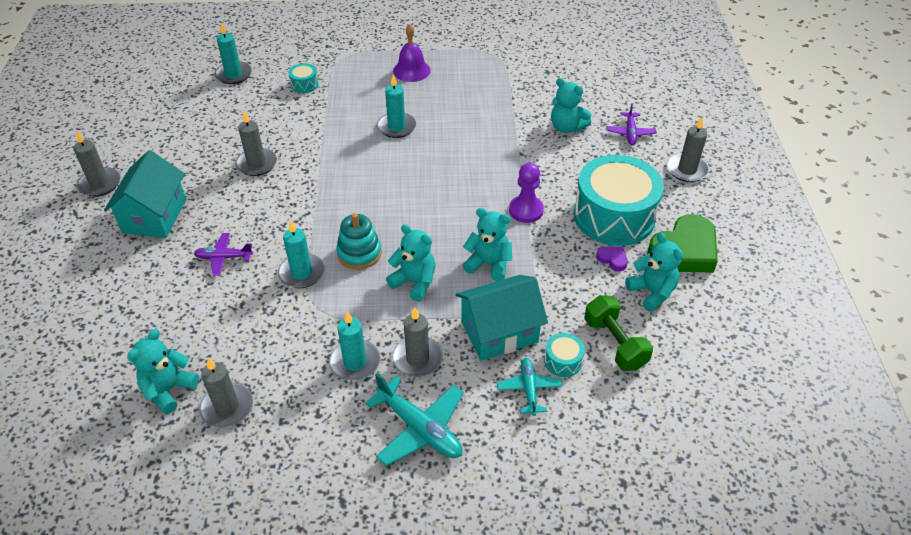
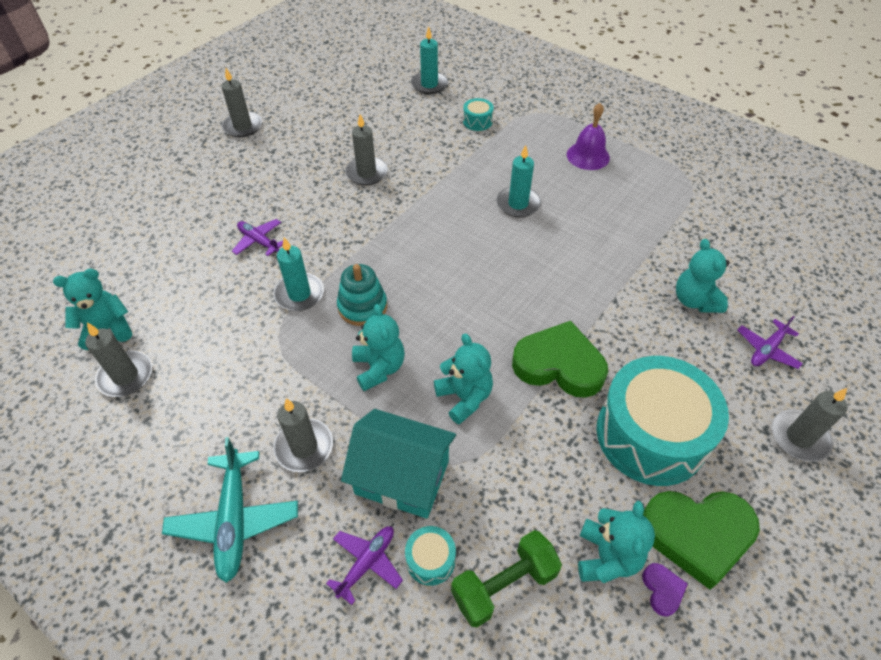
camera: 40 degrees right, 5 degrees up
(154, 216) = (250, 174): turquoise house -> none
(355, 362) = (252, 410): turquoise candle -> none
(526, 210) = (559, 365): purple pawn -> green heart
(529, 389) = (367, 563): turquoise plane -> purple plane
(612, 259) = (599, 484): purple heart -> purple heart (662, 590)
(615, 343) = (504, 585): green dumbbell -> green dumbbell turned 45 degrees clockwise

